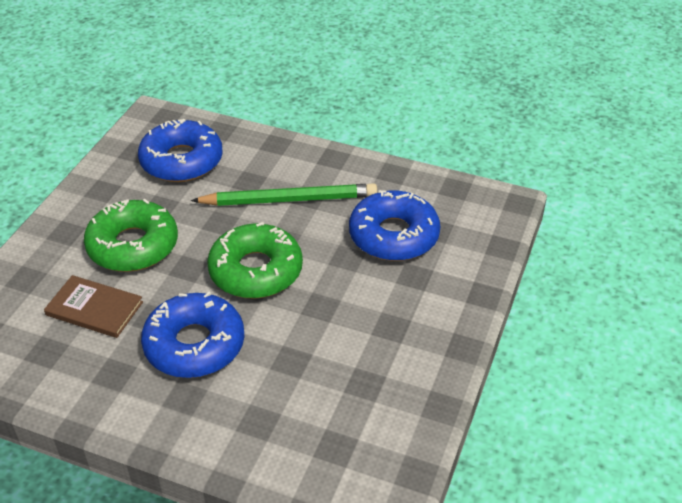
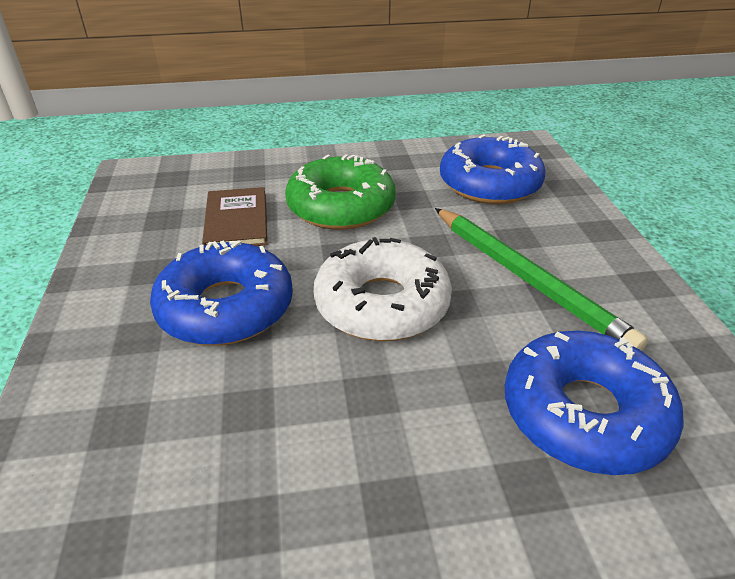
camera: 60 degrees right, 5 degrees down
(256, 271) = (382, 304): green donut -> white donut

